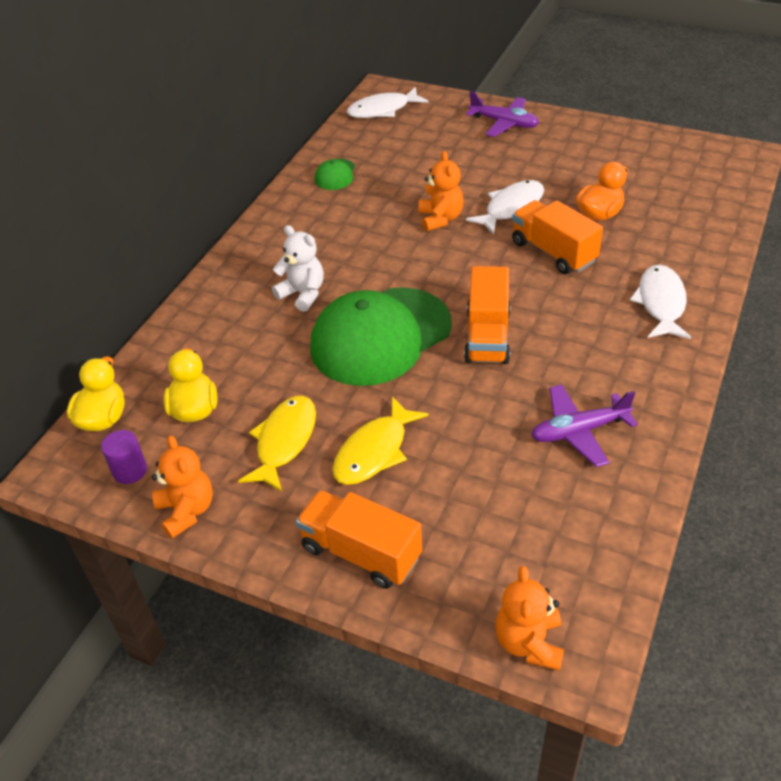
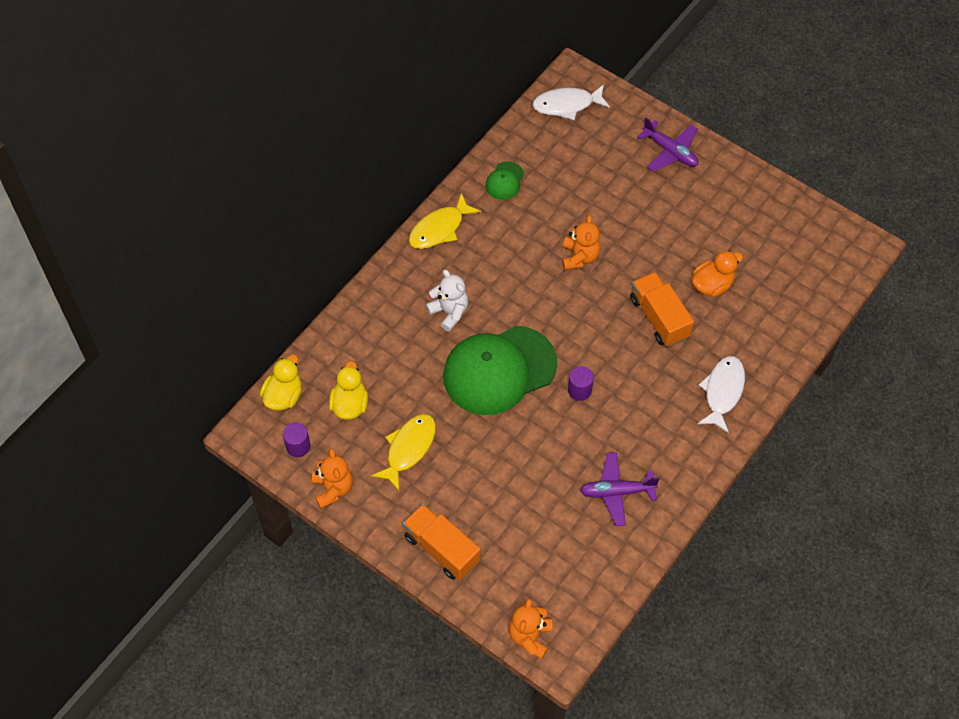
camera: 10 degrees right, 15 degrees up
(374, 451) = (469, 473): yellow fish -> yellow fish (439, 229)
(487, 336) = (579, 390): orange truck -> purple cylinder
(511, 208) = (641, 259): white fish -> none

